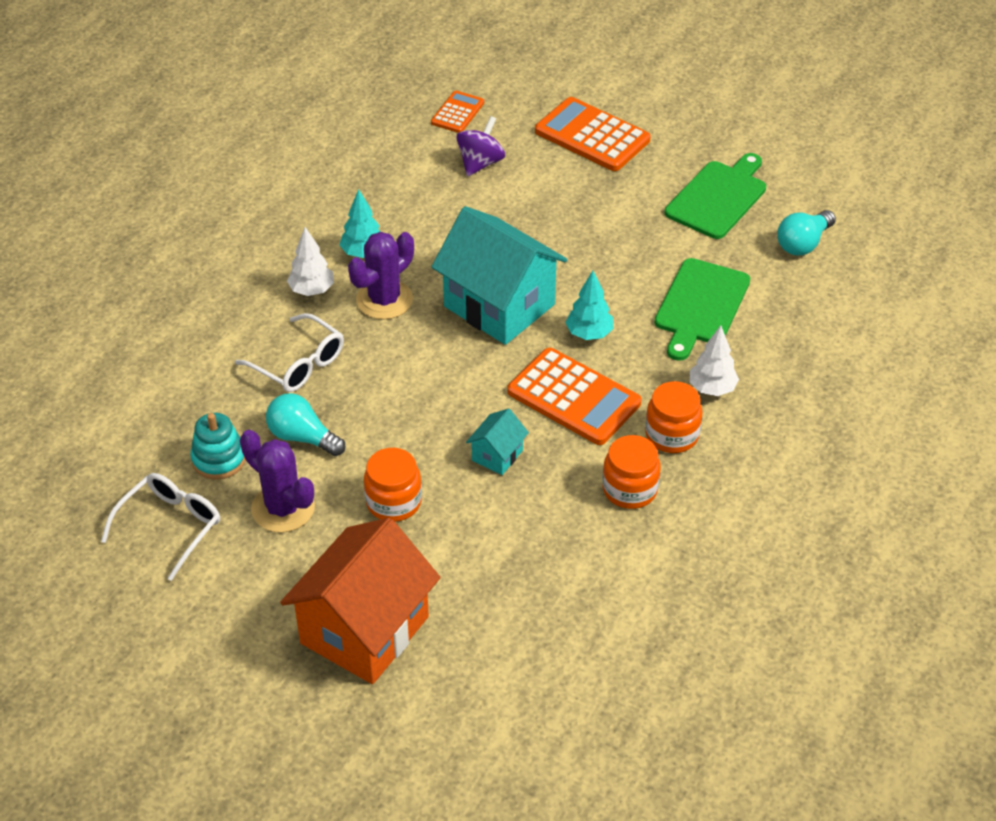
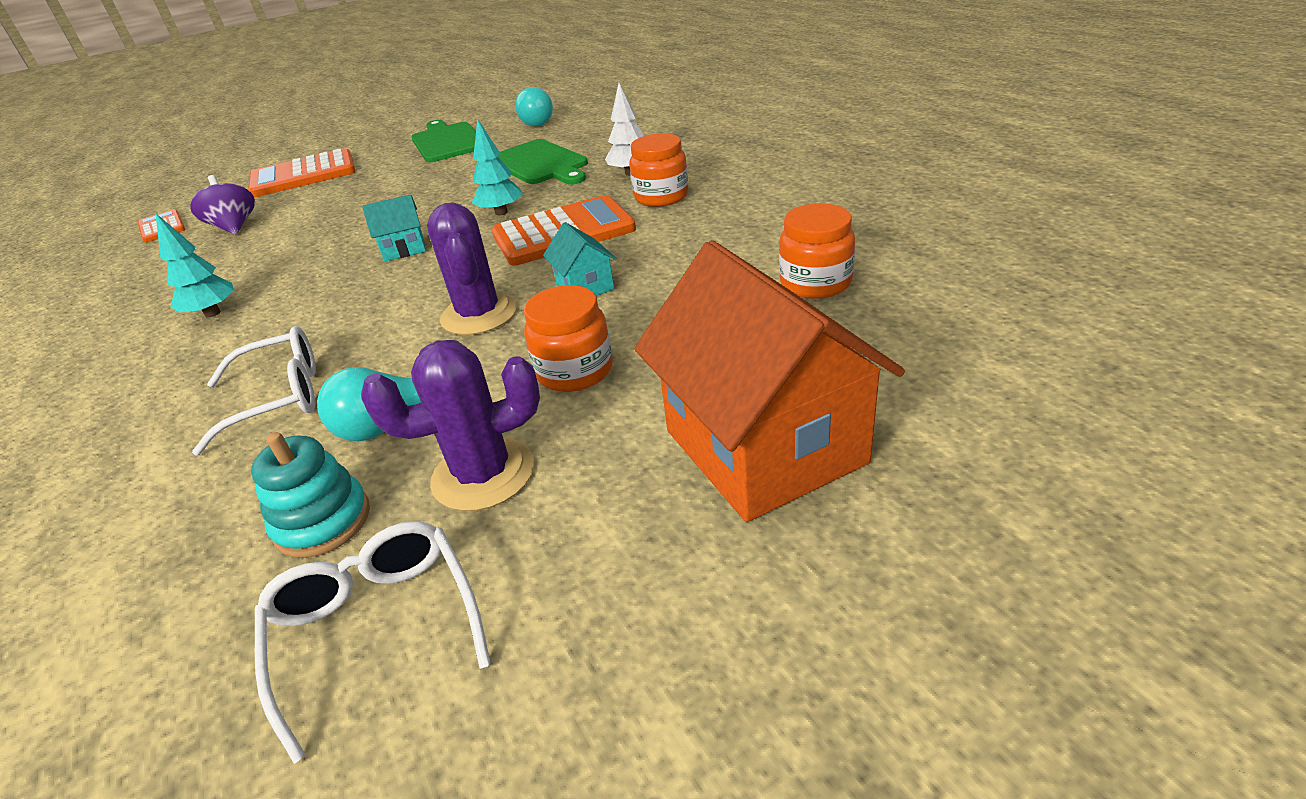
camera: 55 degrees left, 10 degrees down
(312, 290) = (197, 361): white tree -> none
(384, 300) = (292, 313): purple cactus -> purple cactus (479, 314)
(499, 305) = (404, 249): turquoise house -> turquoise house, size x0.44
(630, 489) = (704, 225): orange jar -> orange jar (815, 283)

